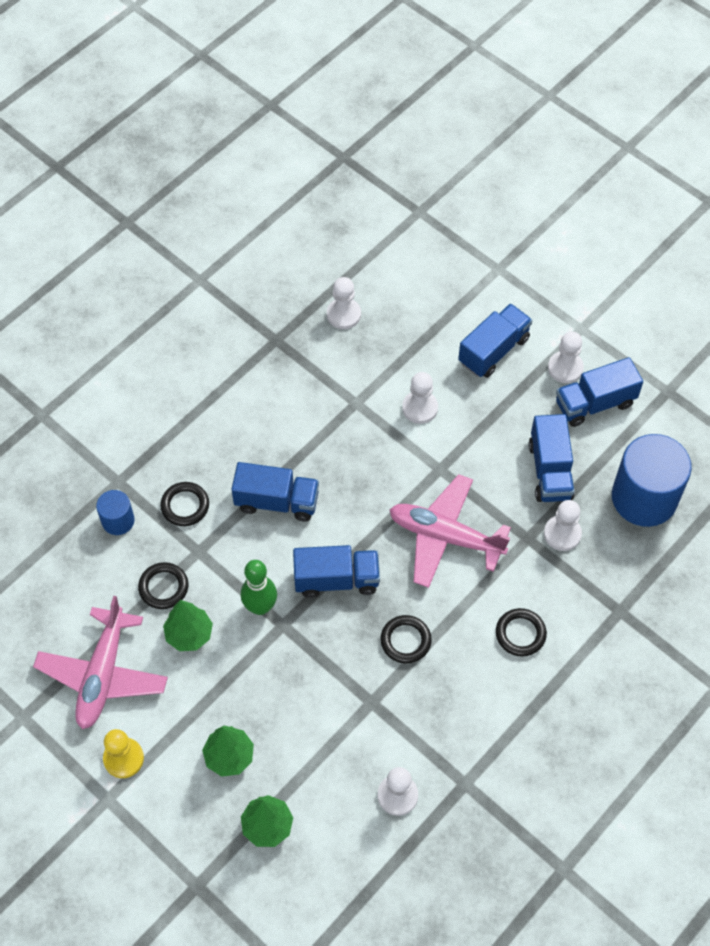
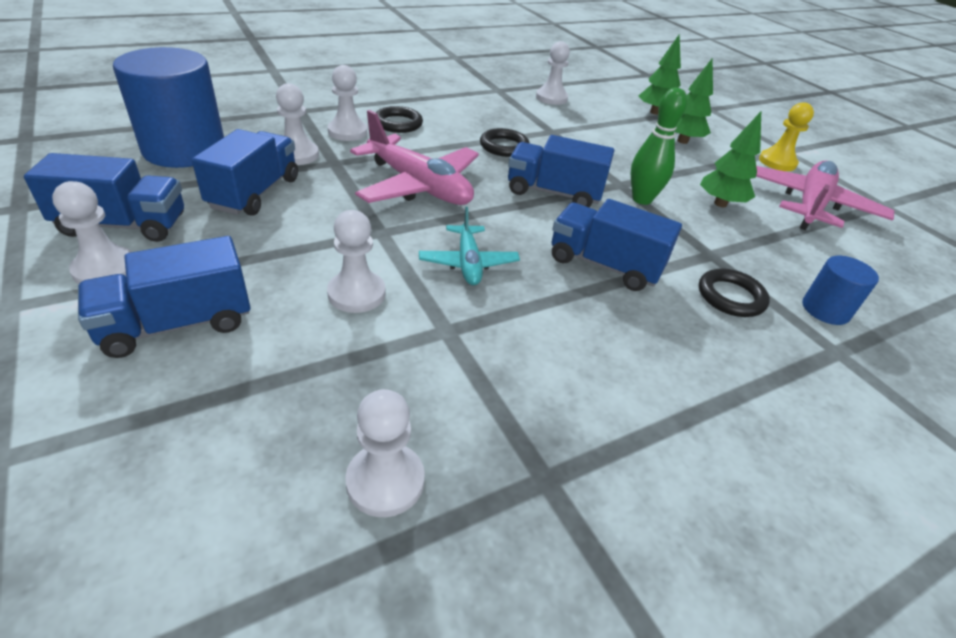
camera: 165 degrees left, 20 degrees down
(163, 587) = (752, 240): black ring -> none
(368, 463) = (468, 263): none -> turquoise plane
(551, 592) = (347, 132): none -> white pawn

